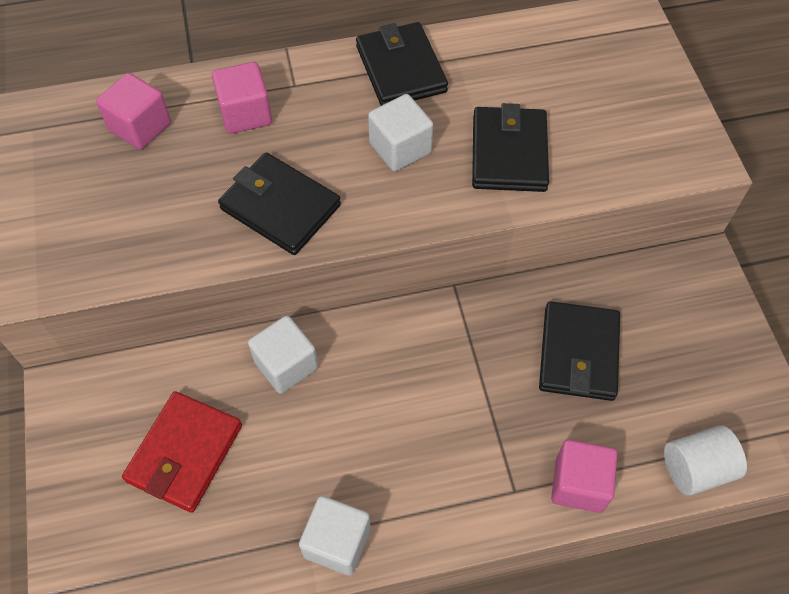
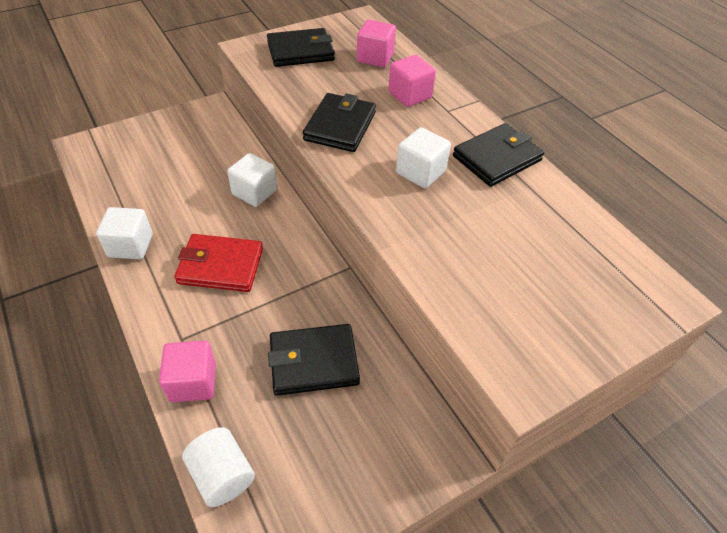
camera: 70 degrees right, 10 degrees down
(184, 453) = (182, 163): red wallet -> red wallet (221, 266)
(509, 153) = (449, 235): black wallet -> black wallet (300, 51)

